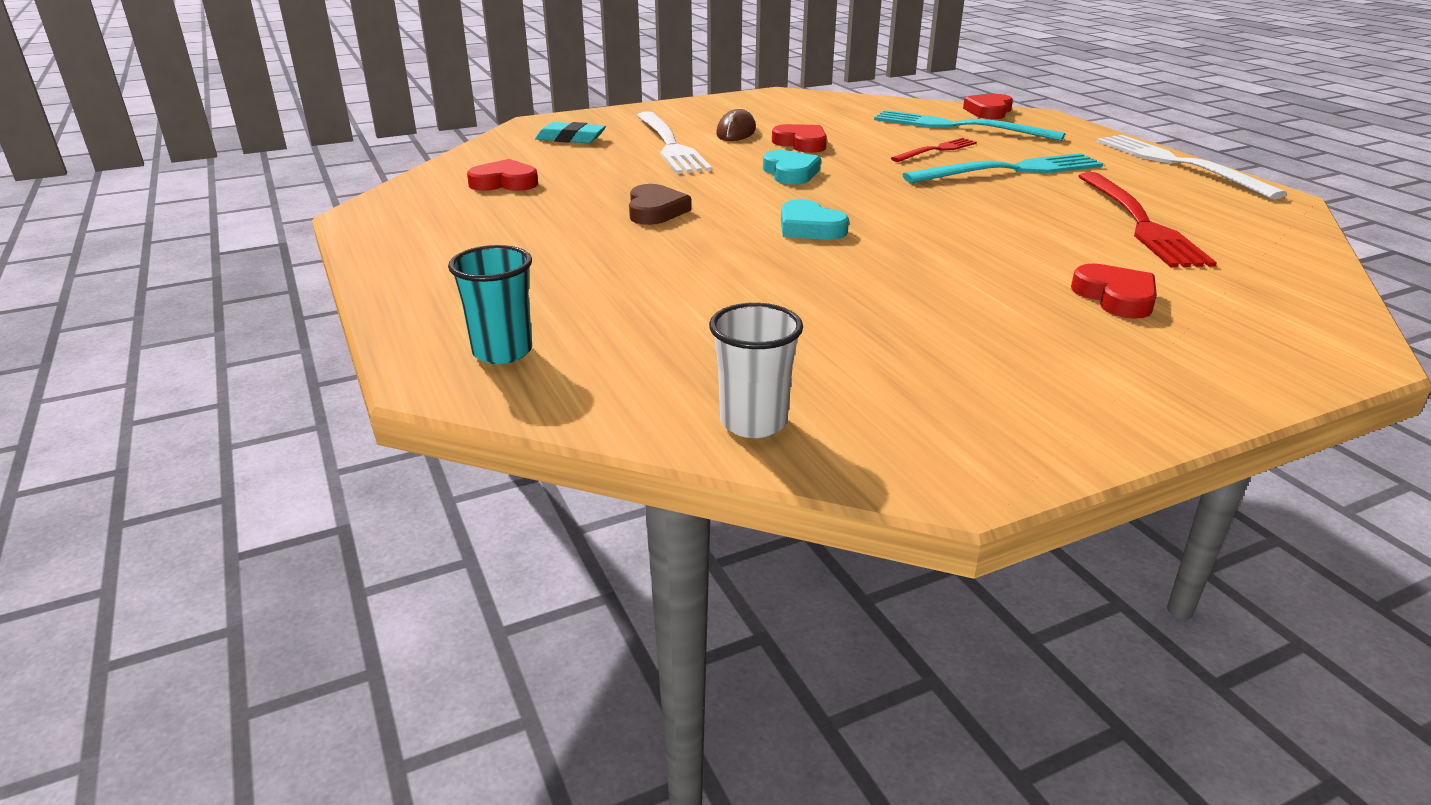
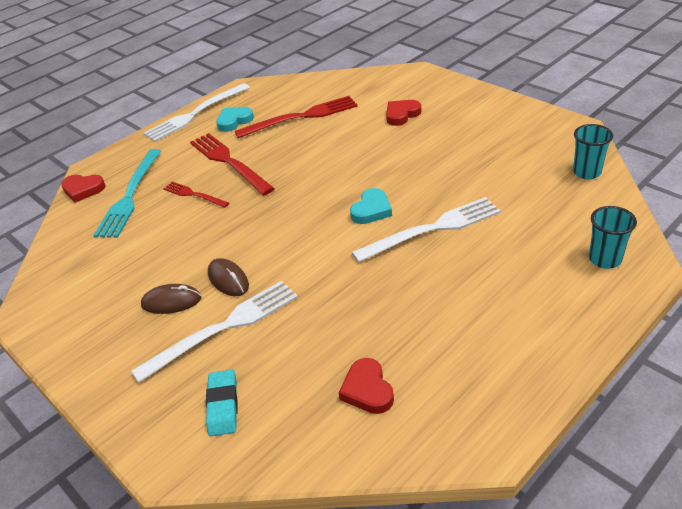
camera: 105 degrees left, 10 degrees up
(655, 211) = (381, 280): brown heart -> none
(722, 254) = (432, 229): none -> white fork
(745, 152) = (228, 279): none -> brown mouse
(753, 422) = (586, 172): white cup -> turquoise cup
(790, 173) = (271, 243): turquoise heart -> turquoise heart (234, 121)
(801, 143) = (196, 257): red heart -> none
(1010, 170) = (229, 162): turquoise fork -> red fork

